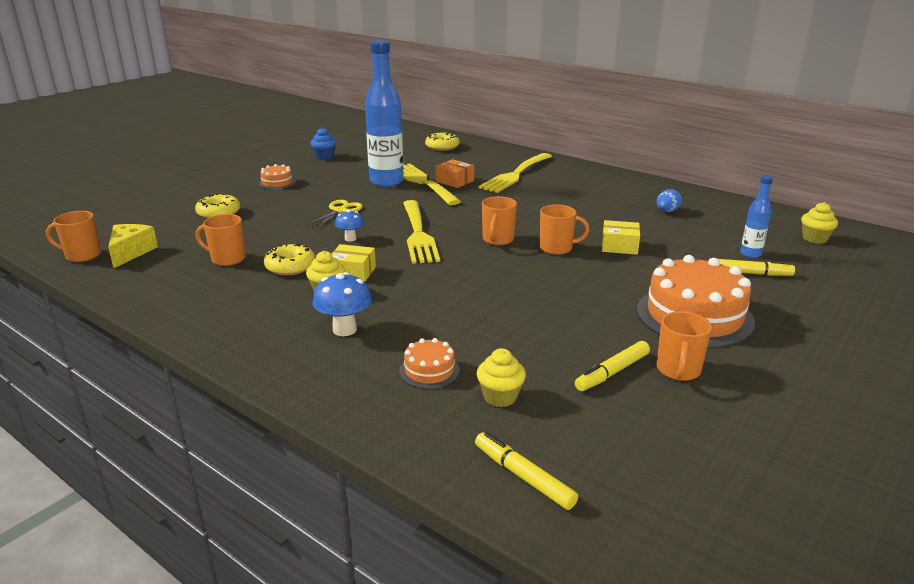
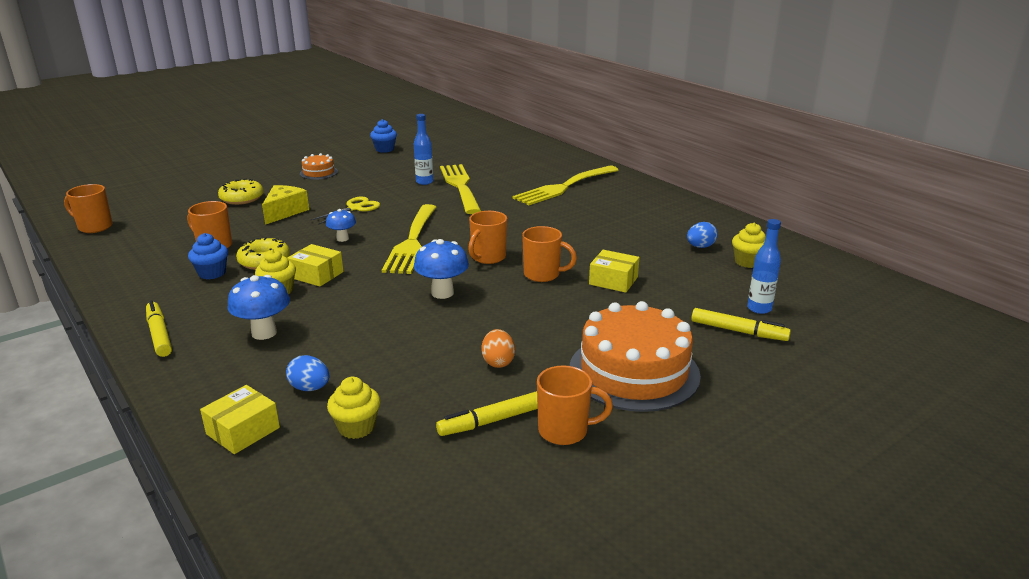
camera: 15 degrees right, 0 degrees up
(131, 252) = (137, 229): yellow cheese -> yellow cheese (284, 212)
(246, 284) = (212, 273): none -> blue cupcake
(386, 182) = (424, 182): blue bottle -> blue bottle, size x0.48
(397, 417) = (243, 431): none -> yellow box
(429, 370) = (310, 388): orange cake -> blue egg
(442, 147) = (510, 149): yellow donut -> none
(454, 181) = (494, 188): orange box -> none
(482, 274) = (442, 293): none -> blue mushroom
(523, 476) = (313, 516): yellow marker -> yellow marker (159, 334)
(578, 324) = (498, 362): none -> orange egg
(678, 371) = (565, 431): orange mug -> orange mug turned 120 degrees counterclockwise
(814, 239) = (854, 300): yellow cupcake -> yellow cupcake (747, 262)

